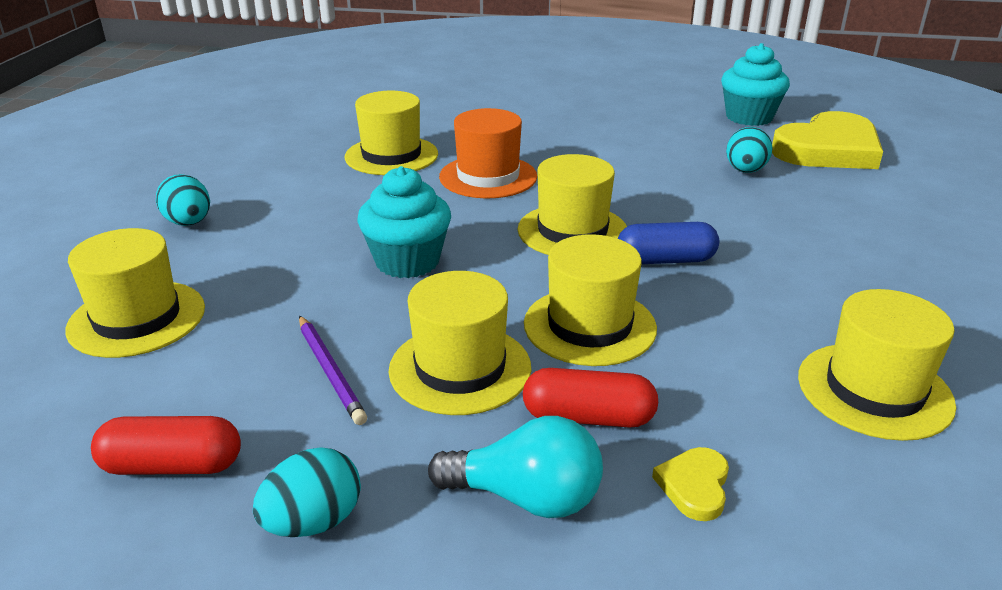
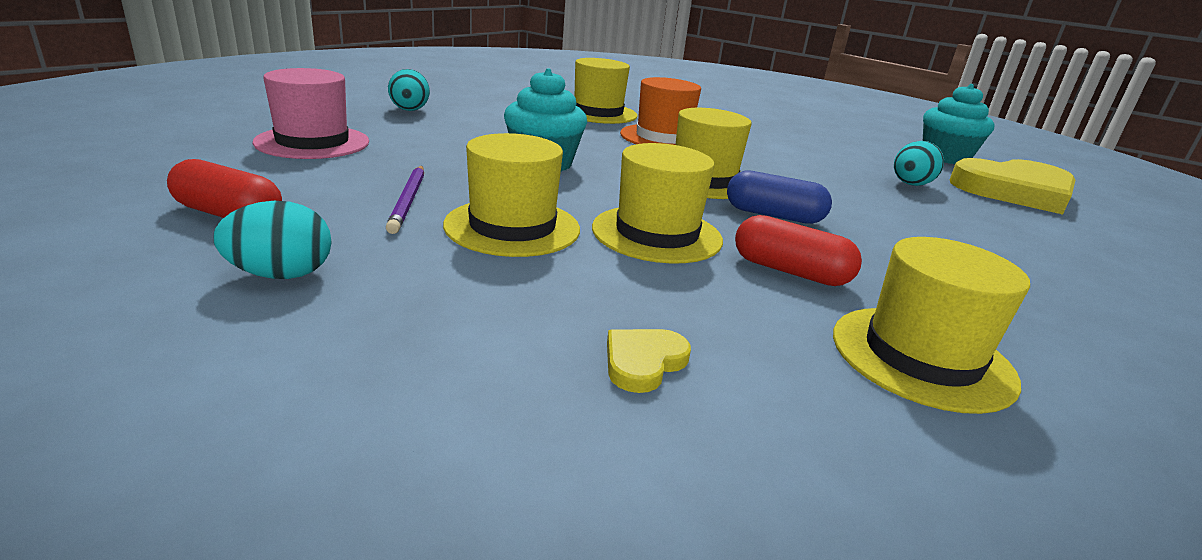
camera: 20 degrees right, 5 degrees down
(137, 318) = (312, 142): yellow hat -> pink hat
(526, 497) = (472, 317): turquoise light bulb -> none
(588, 417) = (590, 286): red capsule -> red capsule (790, 271)

